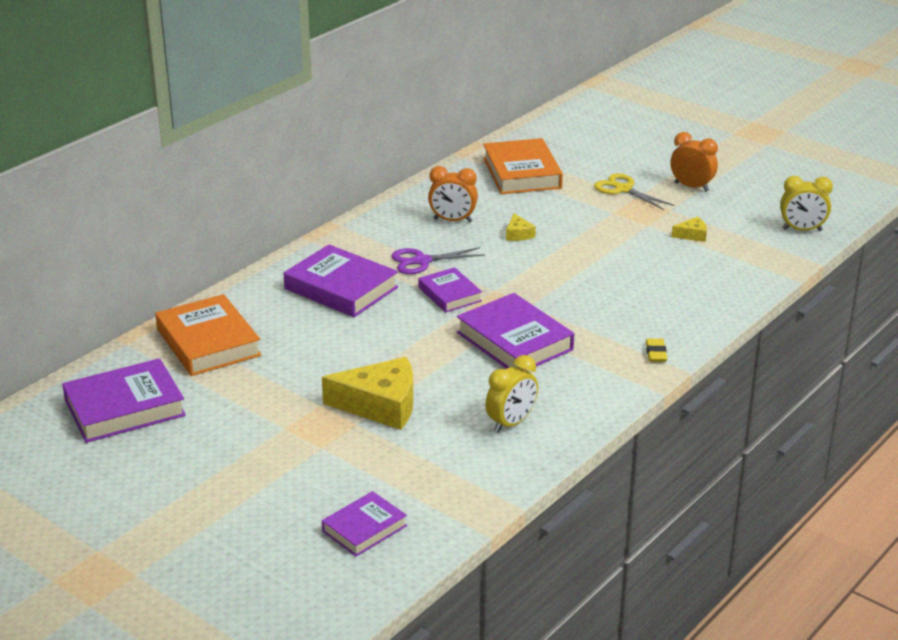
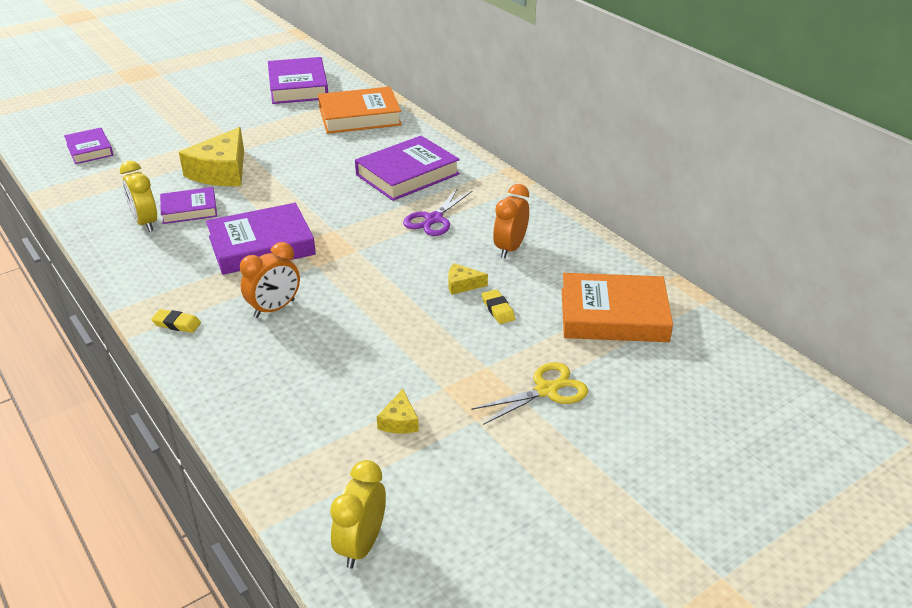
camera: 105 degrees right, 5 degrees up
(422, 261) = (434, 219): purple scissors -> purple scissors turned 150 degrees counterclockwise
(449, 294) = (364, 225): purple book -> purple book (189, 209)
(542, 216) = (498, 309): none -> yellow eraser
(691, 187) = (535, 461): orange clock -> orange clock (274, 309)

